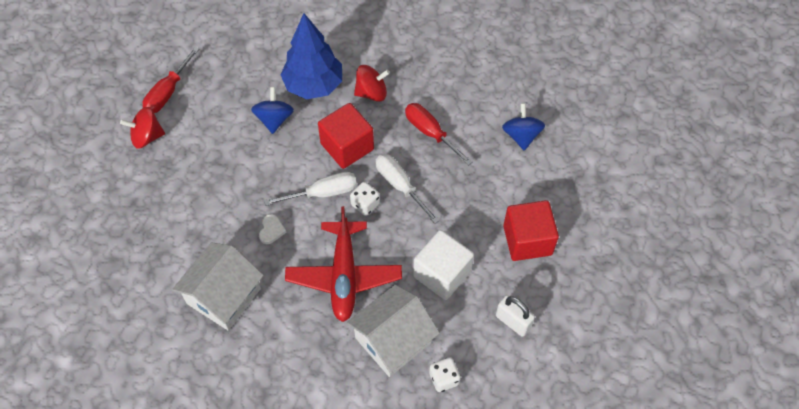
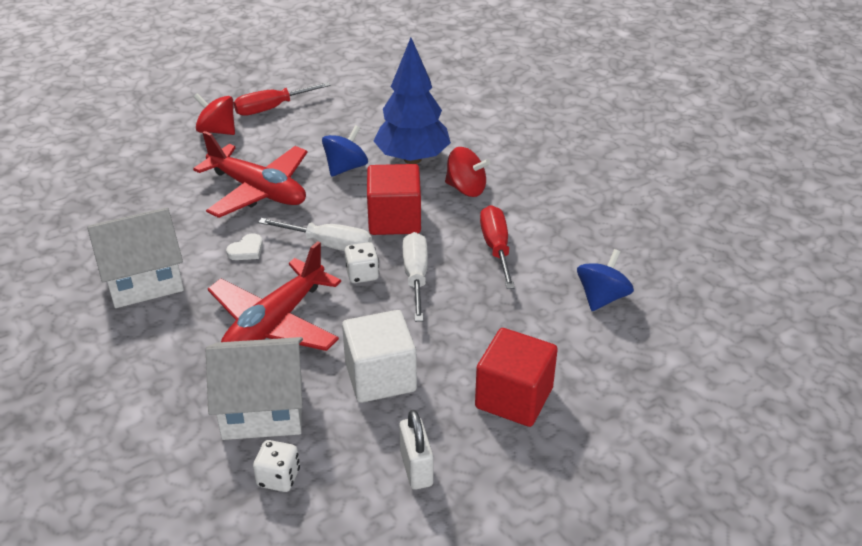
camera: 35 degrees right, 20 degrees down
(231, 175) = (258, 190): none -> red plane

